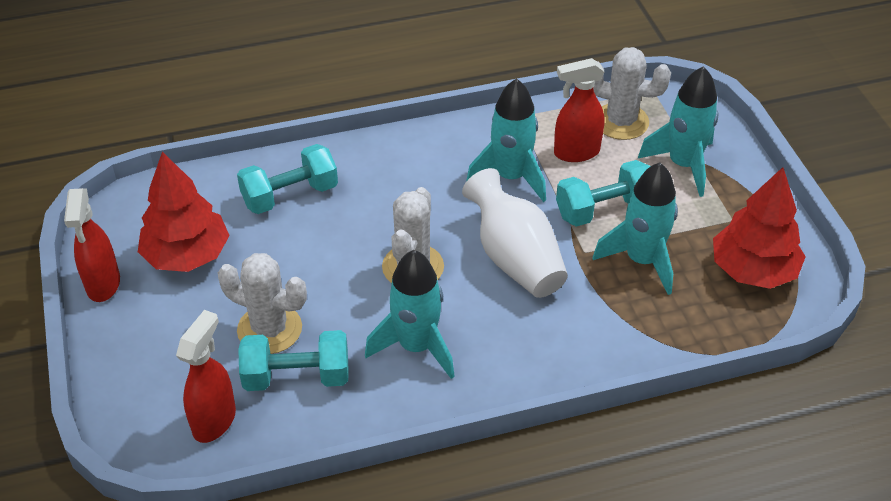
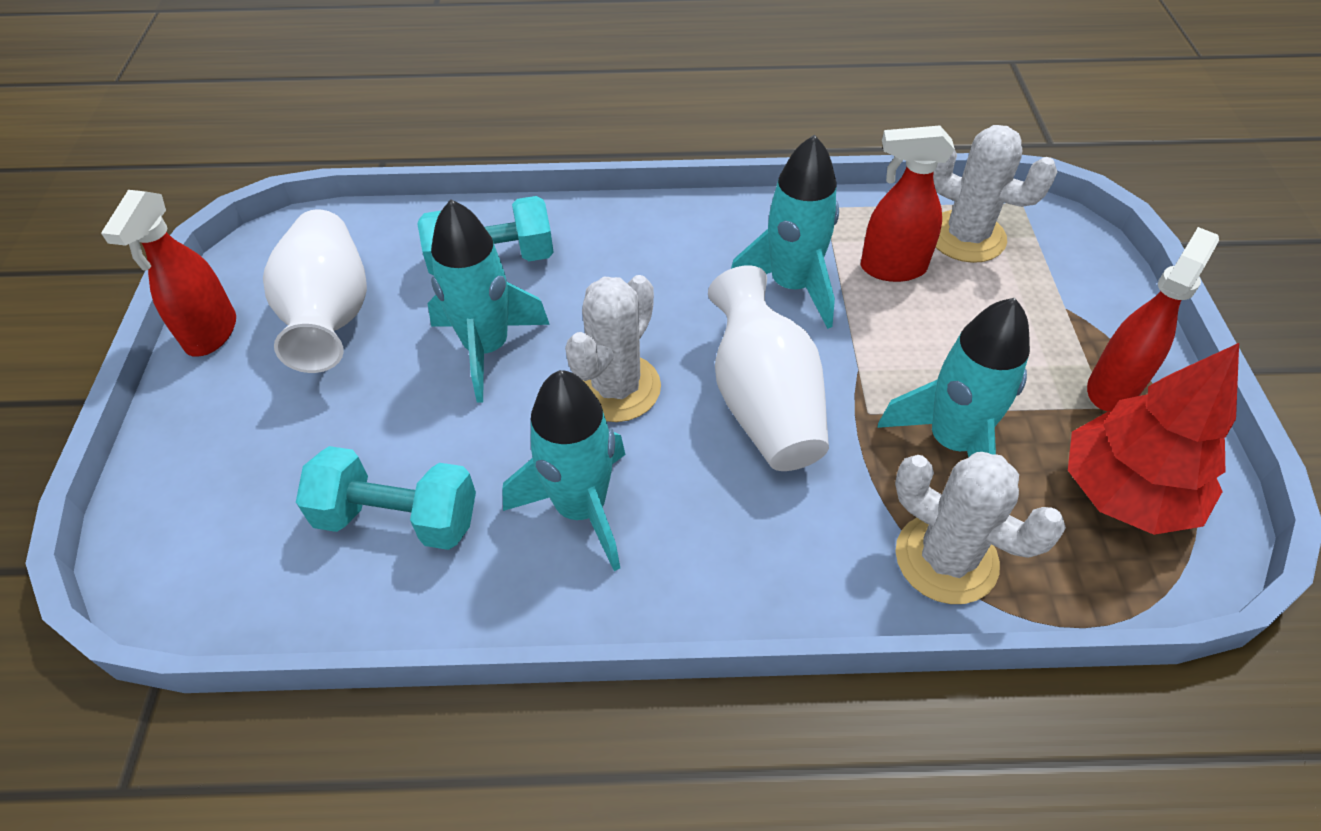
camera: 15 degrees right, 5 degrees up
(187, 255) = (330, 315): red tree -> white vase
(214, 420) = (260, 561): red spray bottle -> red spray bottle (1113, 387)
(269, 329) = (391, 439): white cactus -> white cactus (946, 559)
(604, 210) = (912, 355): turquoise dumbbell -> none
(683, 165) = (1044, 311): turquoise rocket -> turquoise rocket (487, 348)

